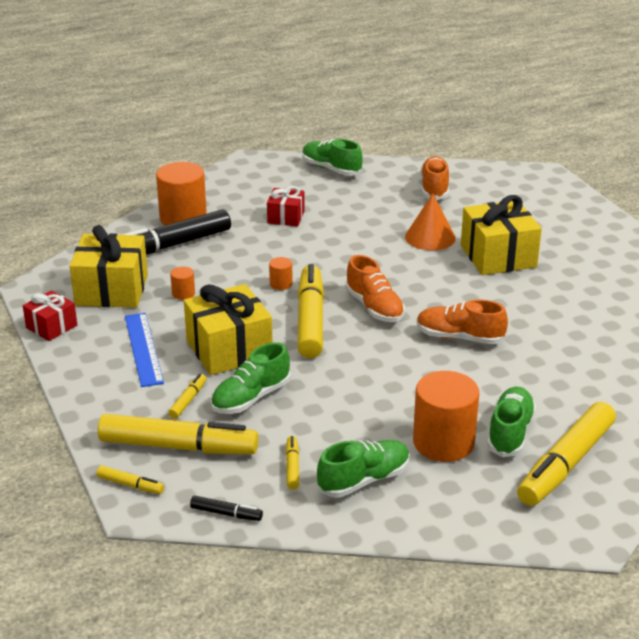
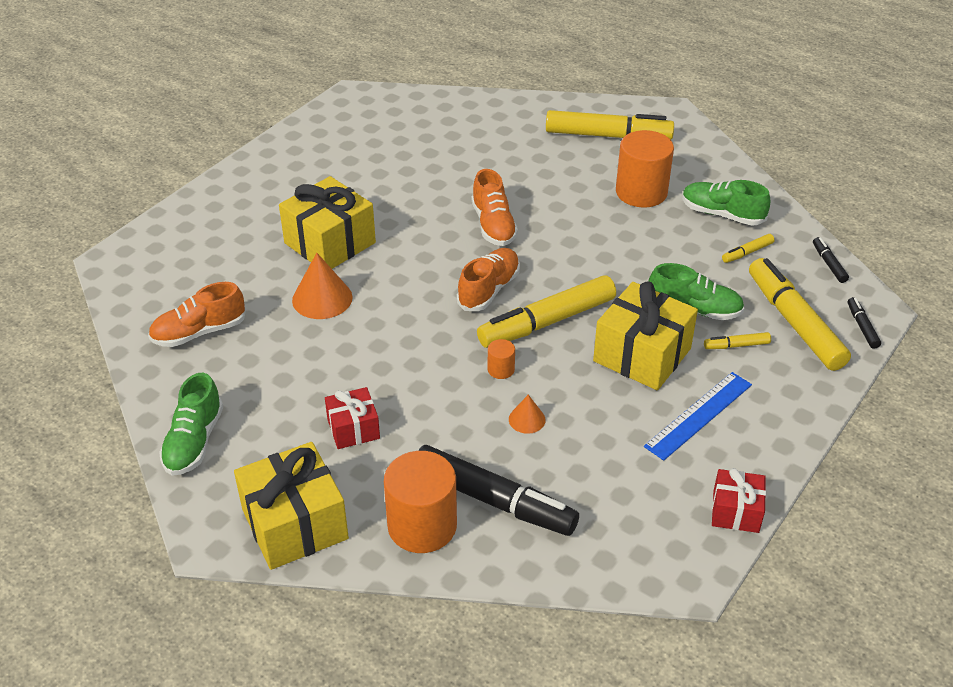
camera: 120 degrees left, 10 degrees up
(112, 290) = (628, 501): yellow gift -> yellow gift (295, 524)
(130, 485) = (862, 327): yellow marker -> black marker
(183, 293) = (582, 436): orange cylinder -> none
(223, 278) = (527, 419): none -> orange cone
(510, 433) = (598, 167): green shoe -> none

